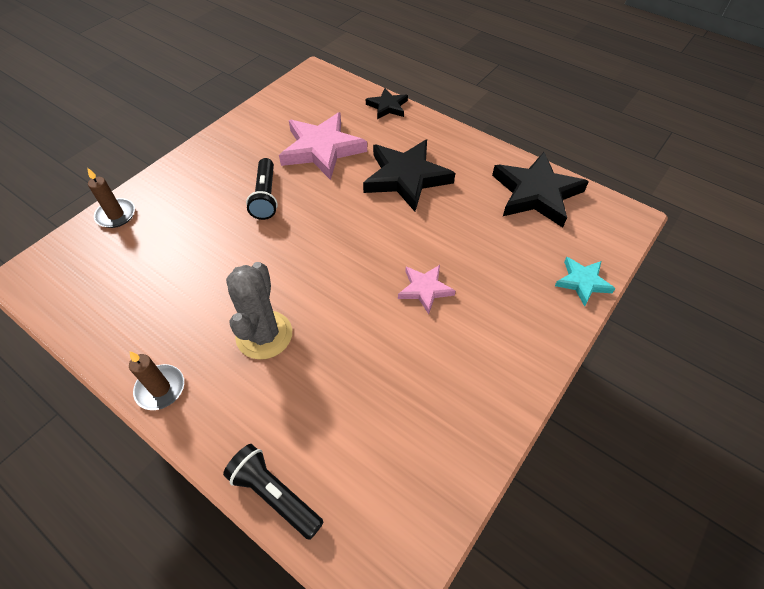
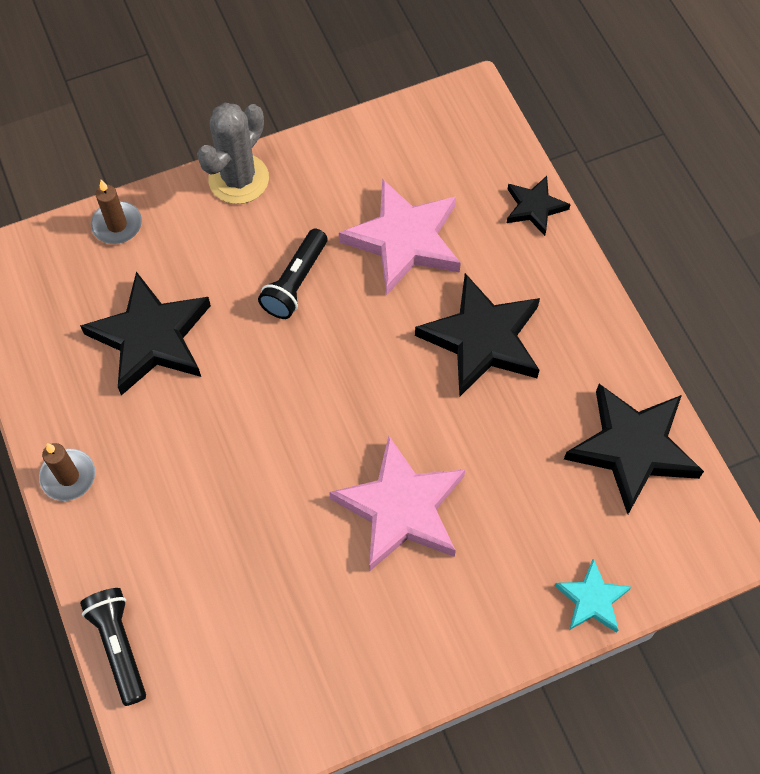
camera: 30 degrees right, 10 degrees up
(179, 269) = (151, 337): none -> black star
(264, 335) = (197, 470): grey cactus -> grey cactus (238, 179)
(425, 289) = (401, 508): pink star -> pink star, size x1.88

